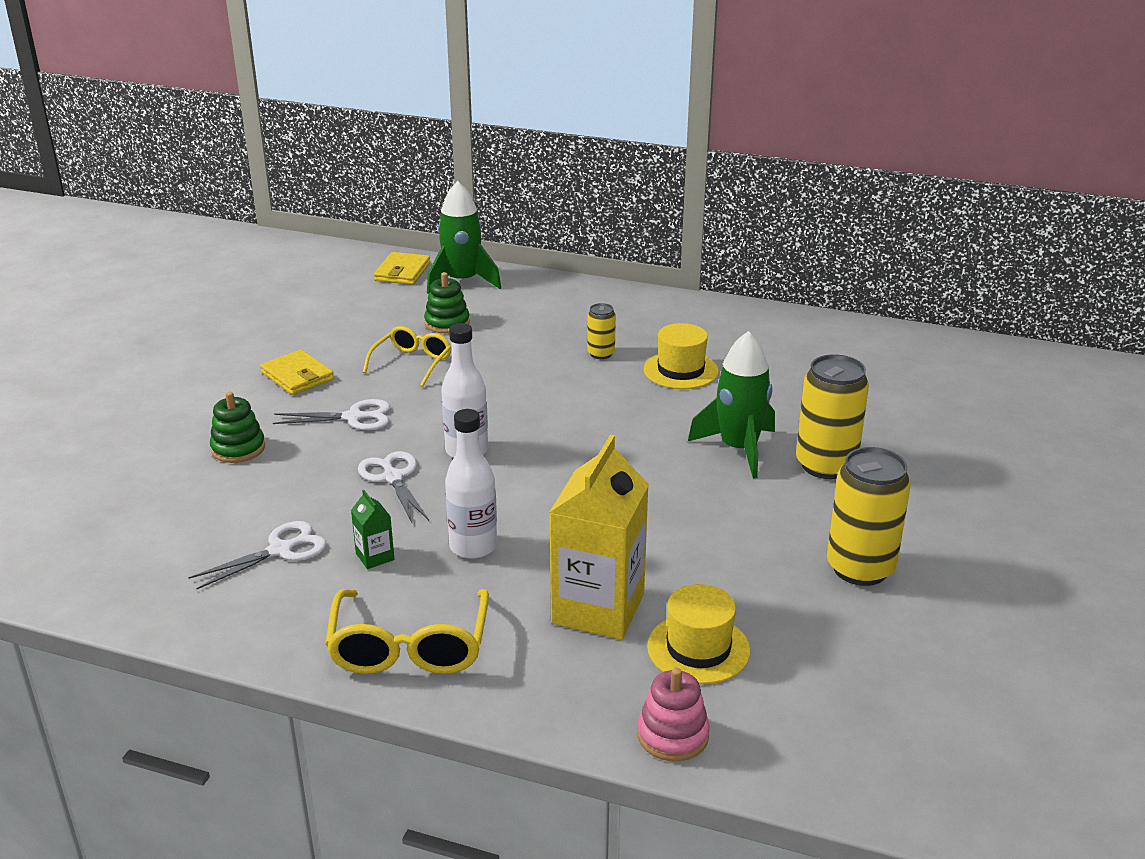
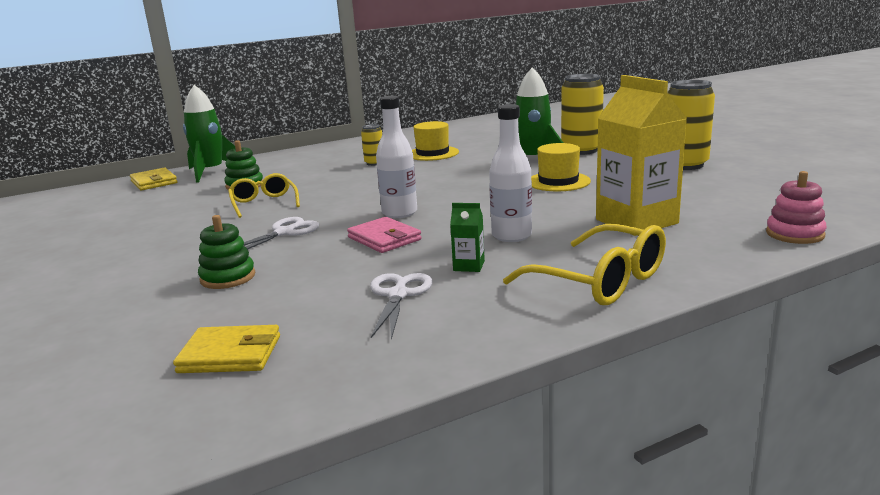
camera: 45 degrees left, 10 degrees down
(297, 376) = (187, 237): yellow wallet -> yellow wallet (230, 354)
(393, 478) = (384, 239): white scissors -> pink wallet
(698, 649) = (712, 209): yellow hat -> yellow hat (558, 182)

